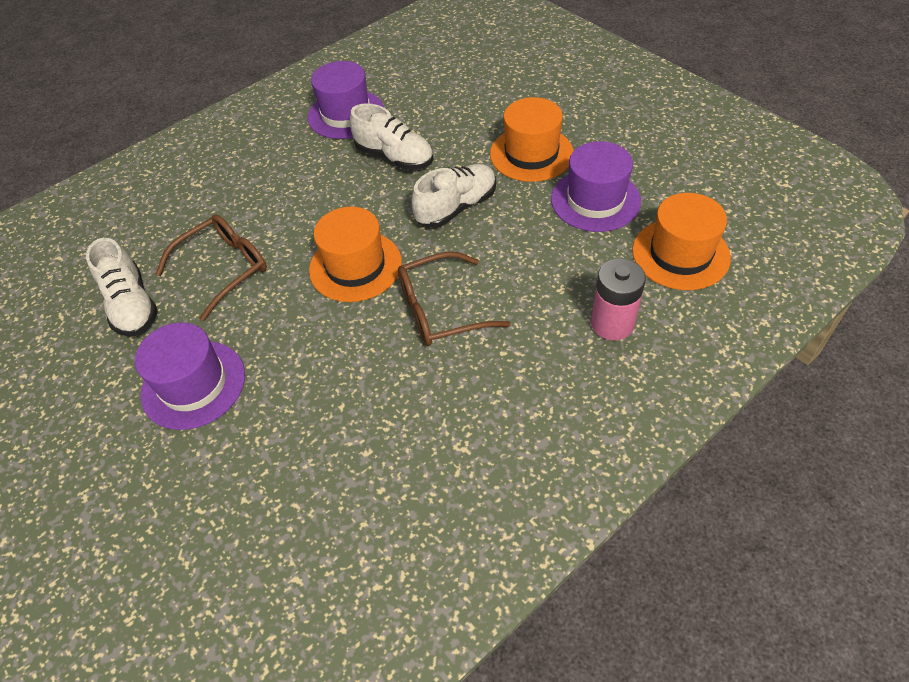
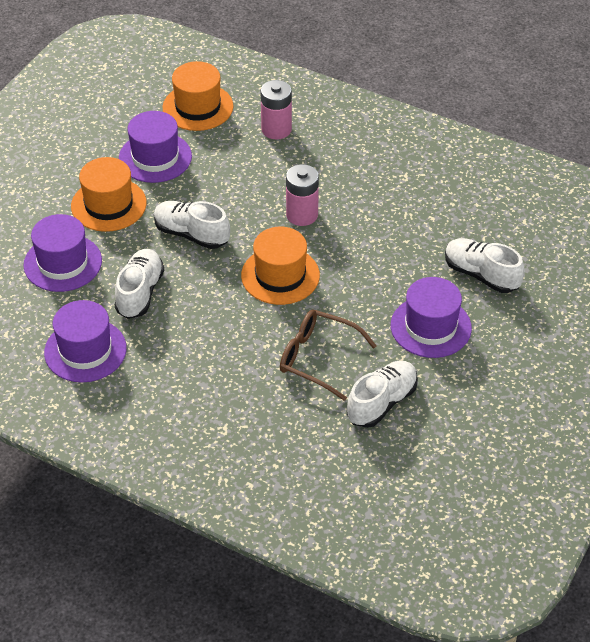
camera: 115 degrees left, 5 degrees down
(234, 474) = (481, 275): none -> white shoe
(440, 309) = (302, 215): brown glasses -> pink battery
(463, 114) = (62, 263): none -> purple hat

